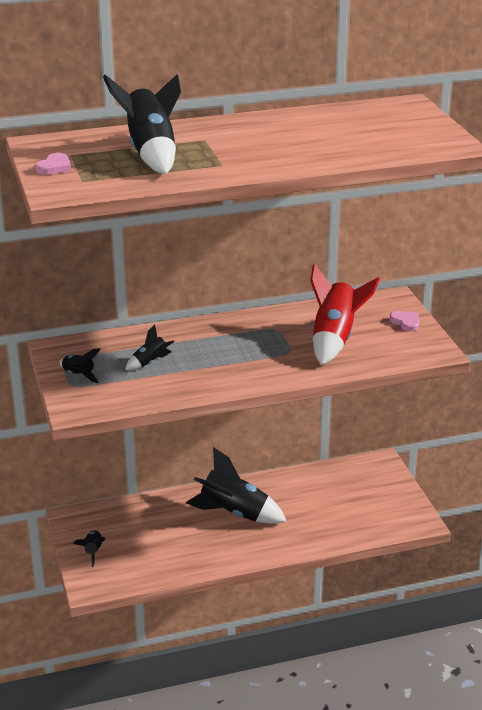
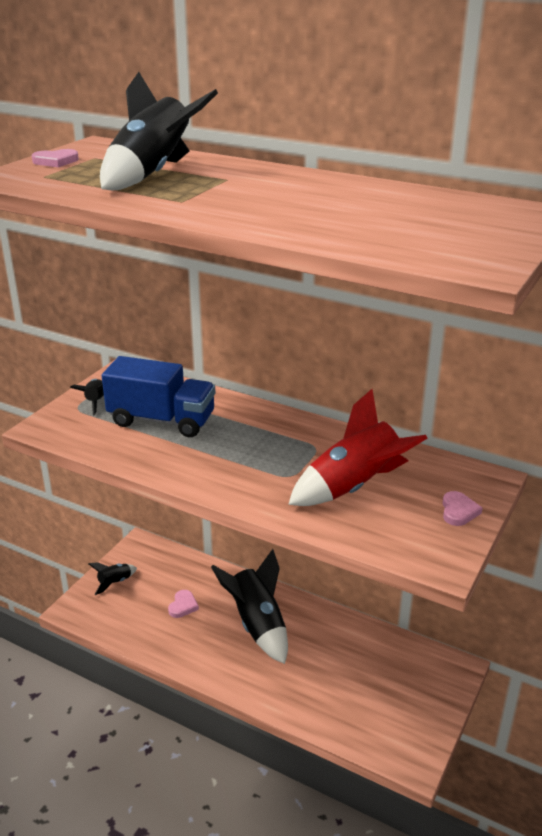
camera: 45 degrees right, 0 degrees up
(150, 362) = (162, 420): black rocket -> blue truck
(167, 534) = (183, 606): none -> pink heart

